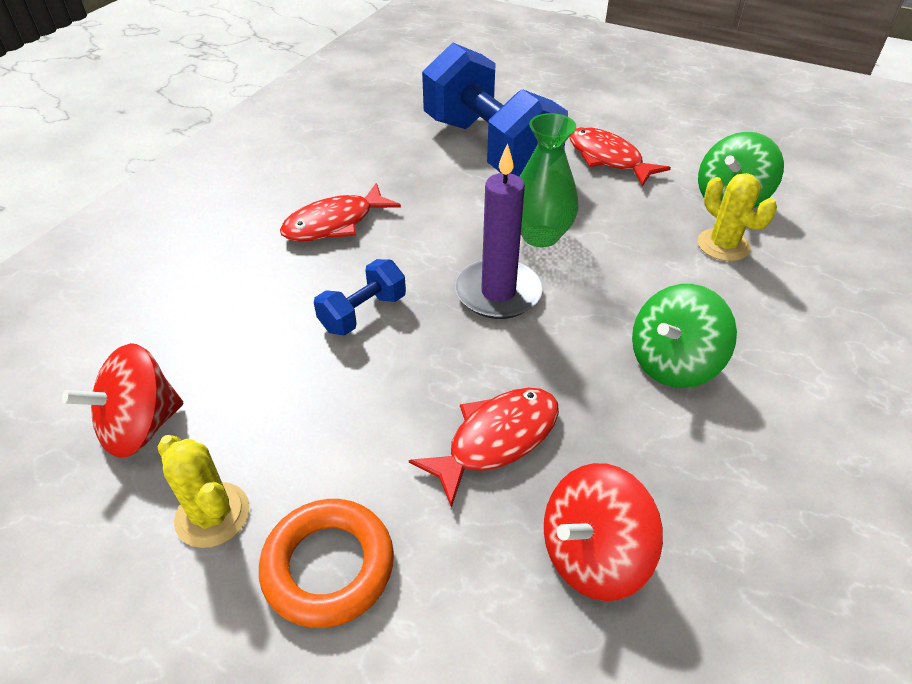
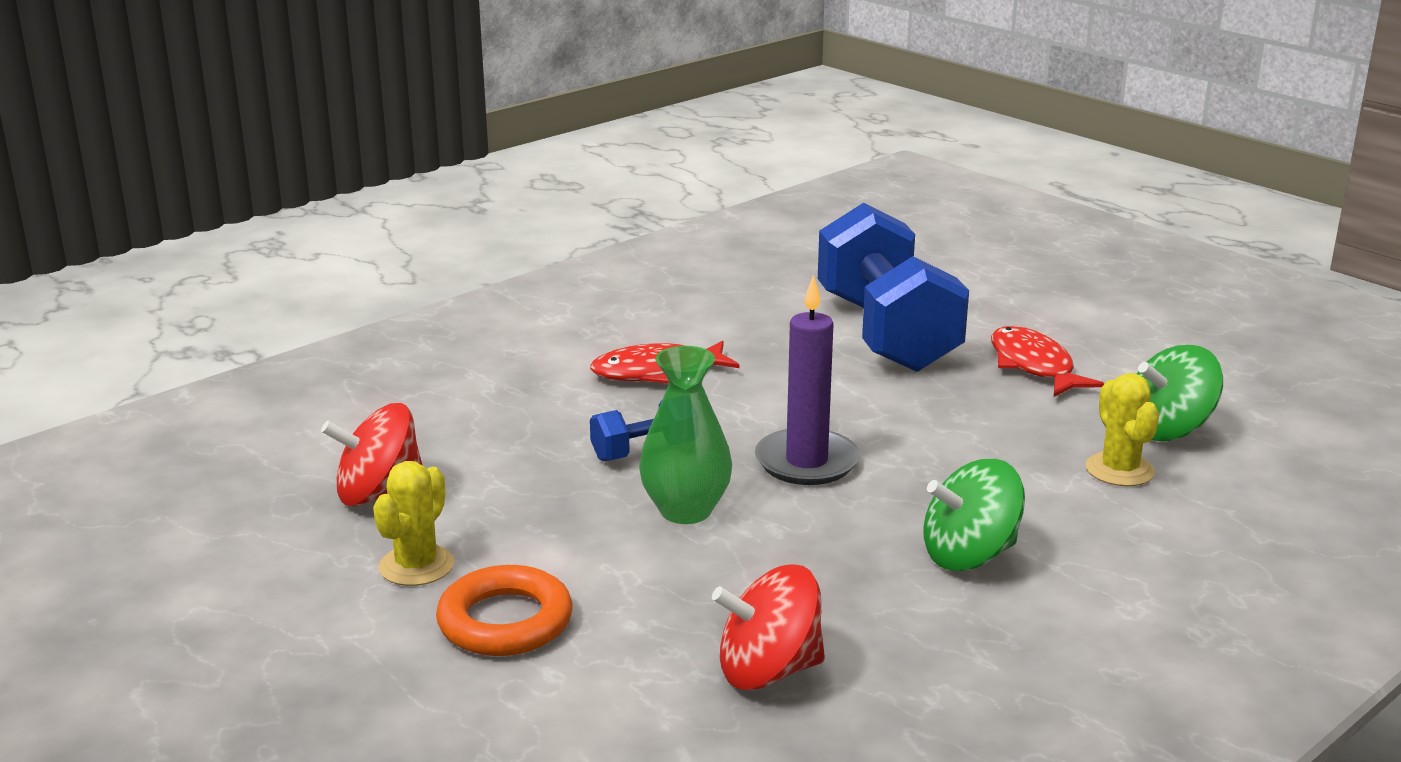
camera: 20 degrees right, 20 degrees down
(212, 515) = (416, 566): yellow cactus -> yellow cactus turned 45 degrees clockwise
(496, 440) = (725, 573): red fish -> none
(540, 235) = (892, 422): green vase -> green vase (685, 510)

